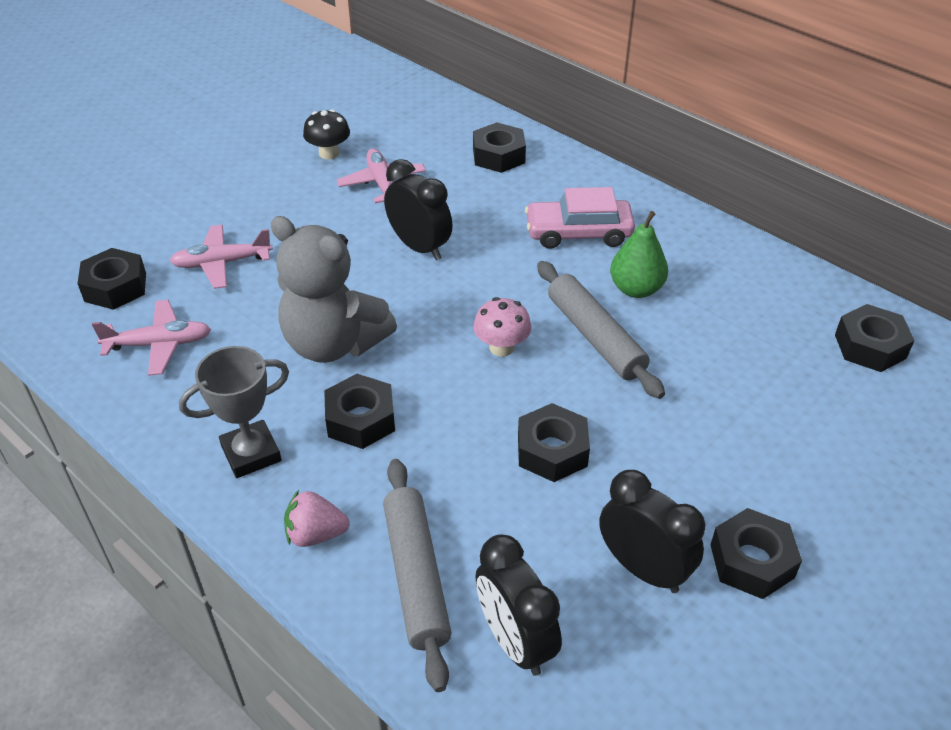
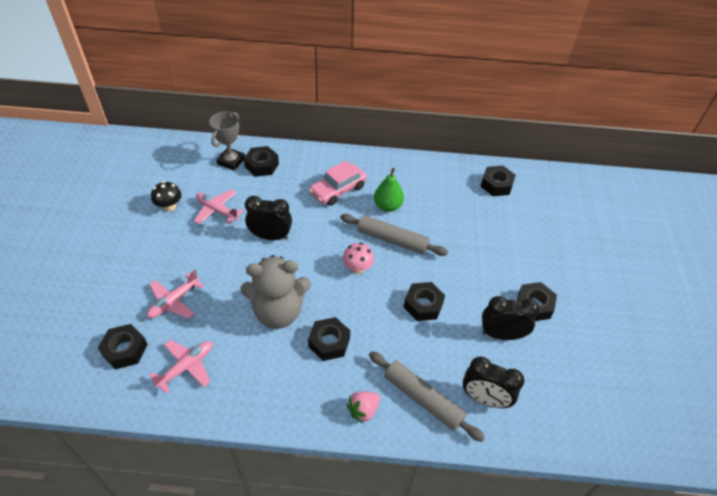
camera: 40 degrees left, 5 degrees up
(251, 453) = (295, 393): grey trophy -> grey trophy (231, 161)

